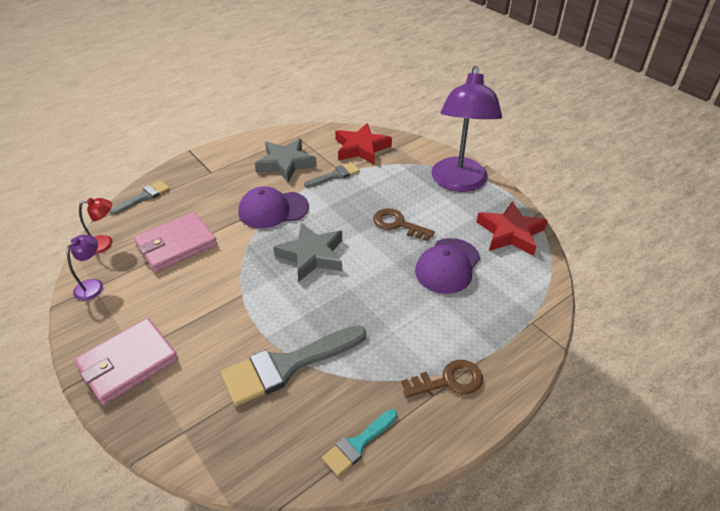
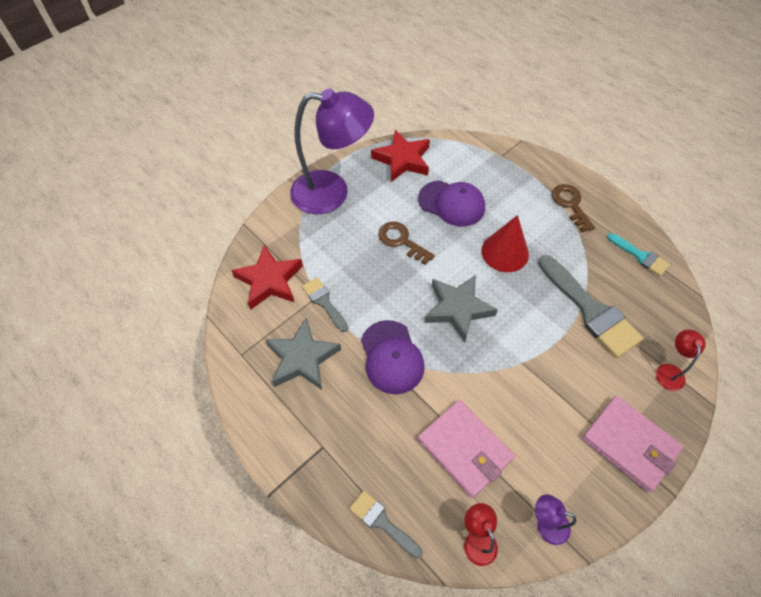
camera: 95 degrees left, 15 degrees up
(189, 426) = (669, 371): none -> red lamp
(376, 301) = (505, 252): none -> red cone
(398, 224) = (401, 241): brown key -> brown key turned 105 degrees clockwise

